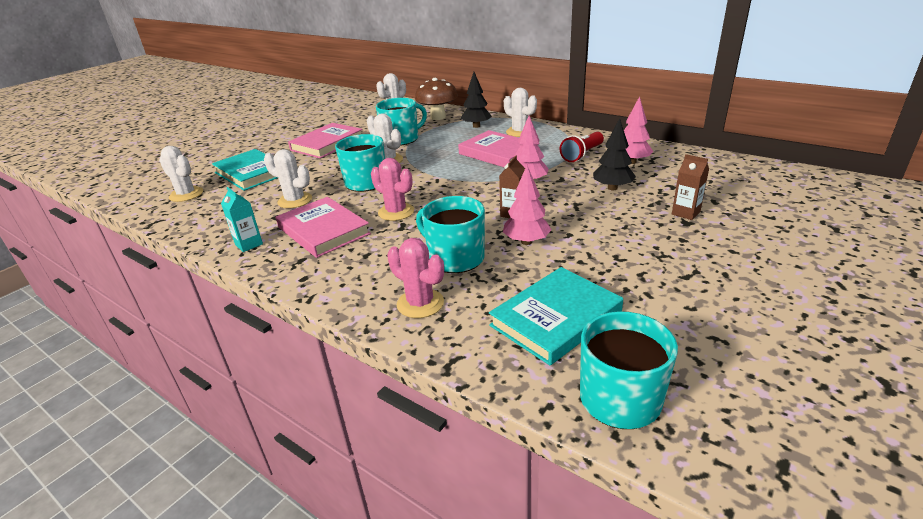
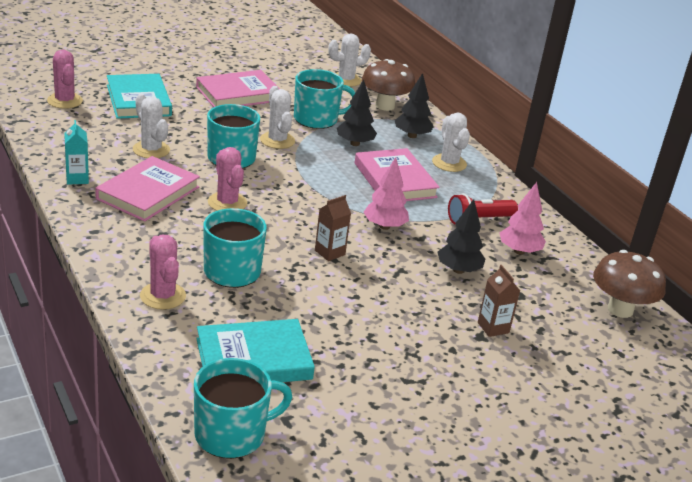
camera: 20 degrees right, 0 degrees up
(186, 194) = (65, 101): white cactus -> pink cactus
(323, 230) = (148, 193): pink book -> pink book turned 45 degrees clockwise
(444, 143) = (355, 143): none -> black tree
(526, 242) = (309, 285): pink tree -> none
(737, 169) = (620, 309): none -> brown mushroom

